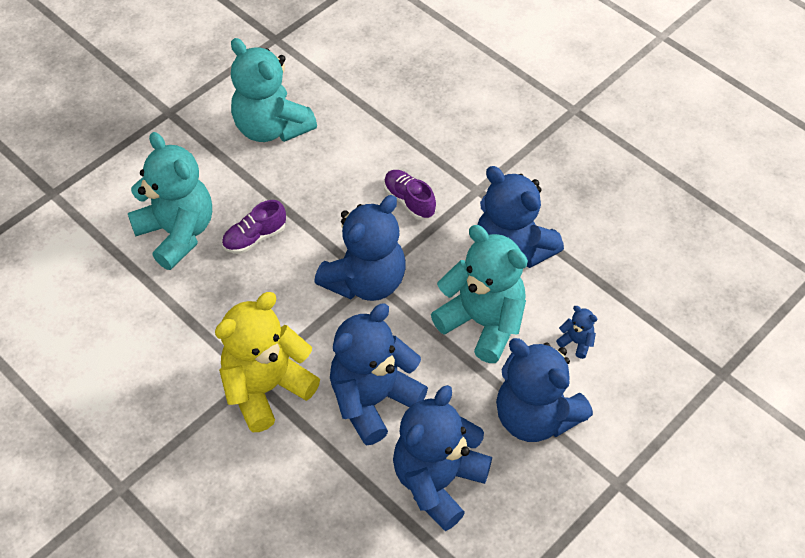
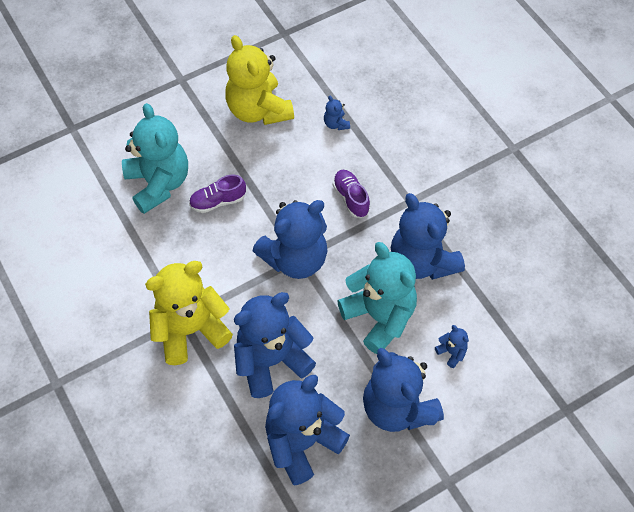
camera: 15 degrees right, 5 degrees up
(271, 127) = (258, 110): turquoise teddy bear -> yellow teddy bear
(366, 124) = (336, 124): none -> blue teddy bear

